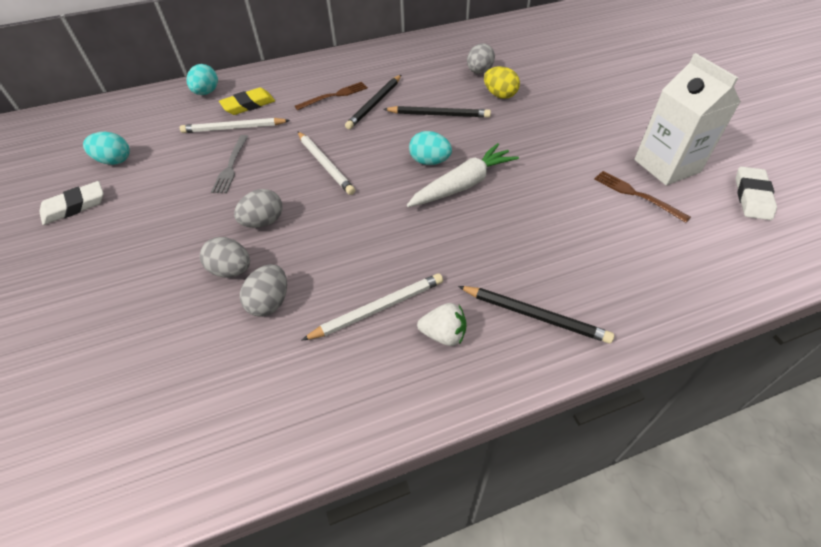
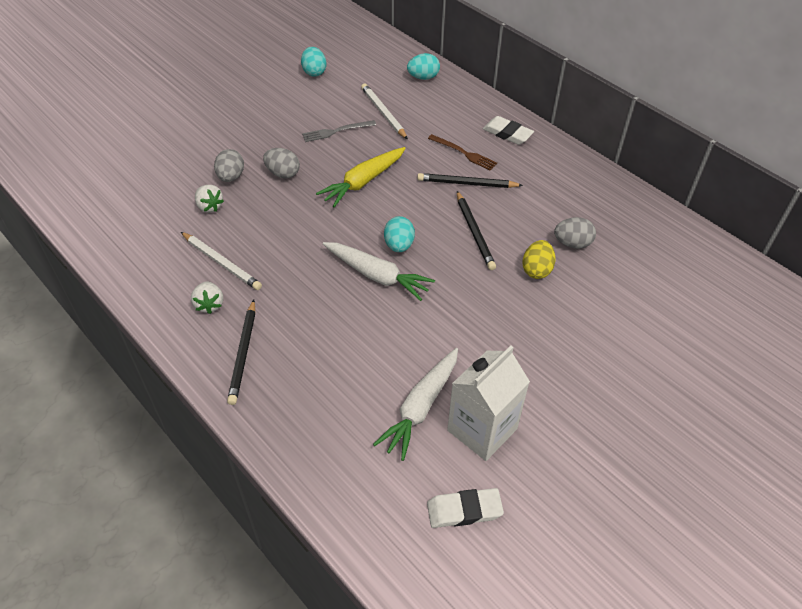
camera: 65 degrees right, 0 degrees up
(74, 206) = (261, 78): white eraser -> white eraser (507, 133)
(248, 105) = (419, 108): yellow eraser -> none
(270, 302) = (209, 206): grey egg -> white strawberry
(325, 164) = (363, 182): white pencil -> yellow carrot
(637, 195) = (421, 407): brown fork -> white carrot

